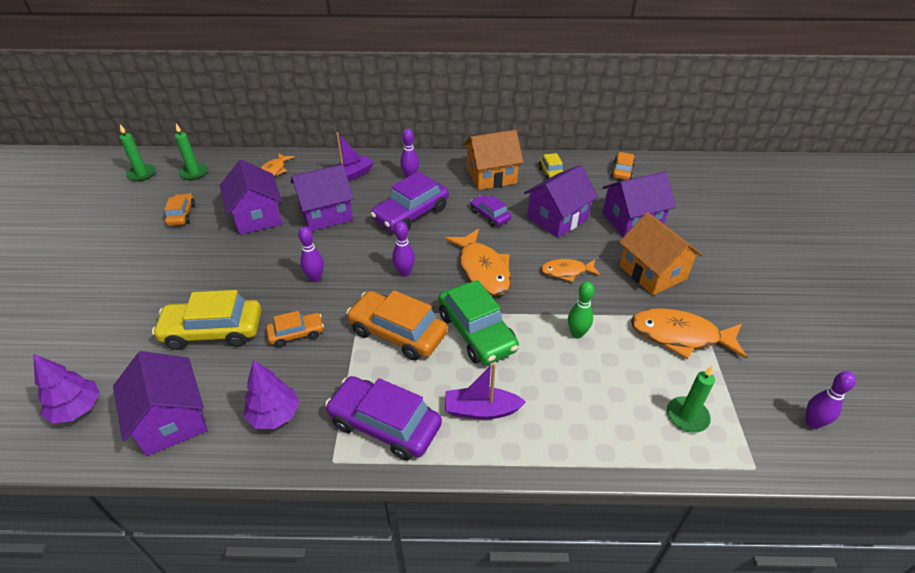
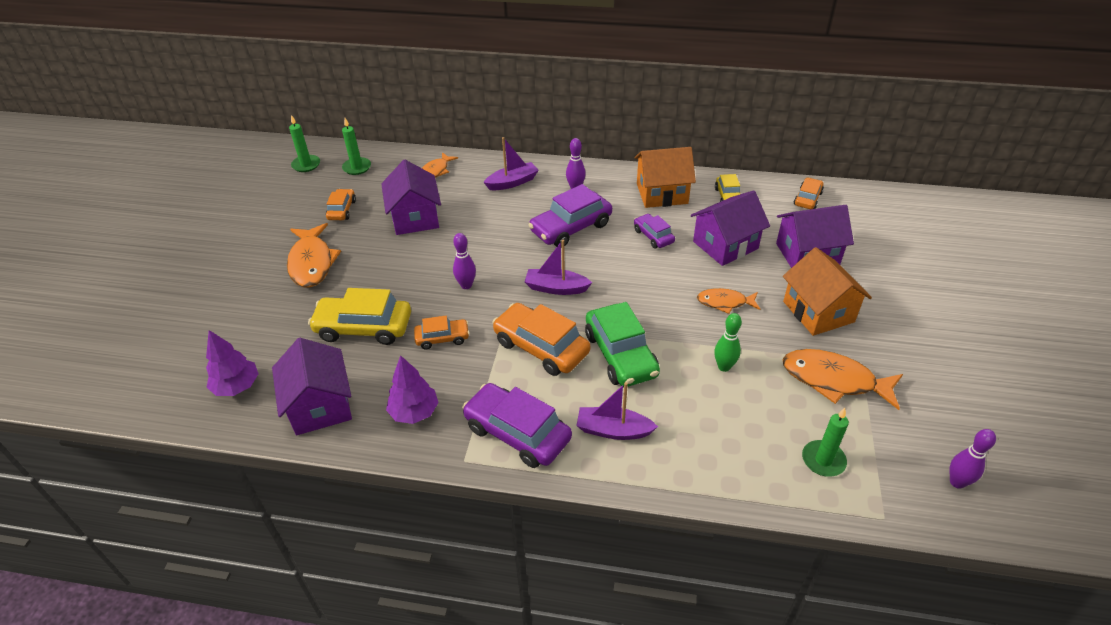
camera: 10 degrees right, 0 degrees up
(326, 214) = (484, 220): purple house -> none
(404, 273) = (556, 288): purple bowling pin -> purple boat
(483, 270) = (637, 292): orange fish -> orange fish (312, 263)

